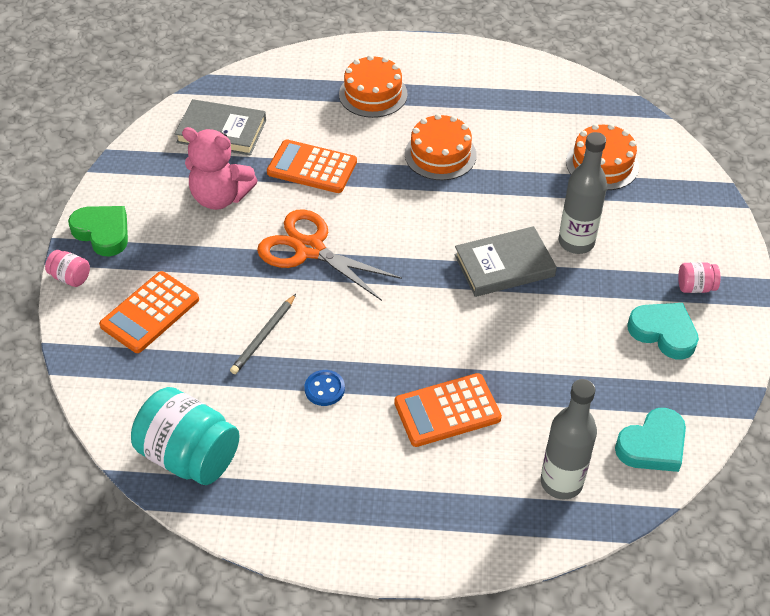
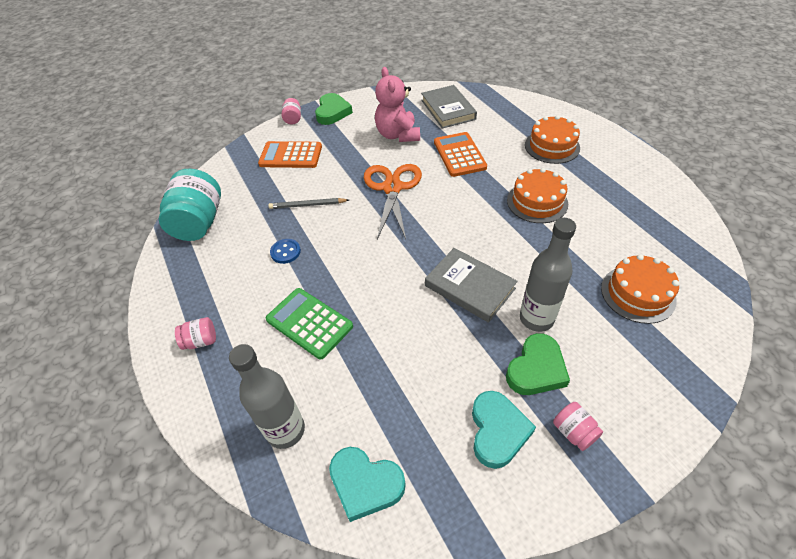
camera: 60 degrees right, 0 degrees up
(395, 517) = (201, 341): none -> pink jar
(447, 410) = (309, 323): orange calculator -> green calculator
(625, 274) = (536, 369): none -> green heart

